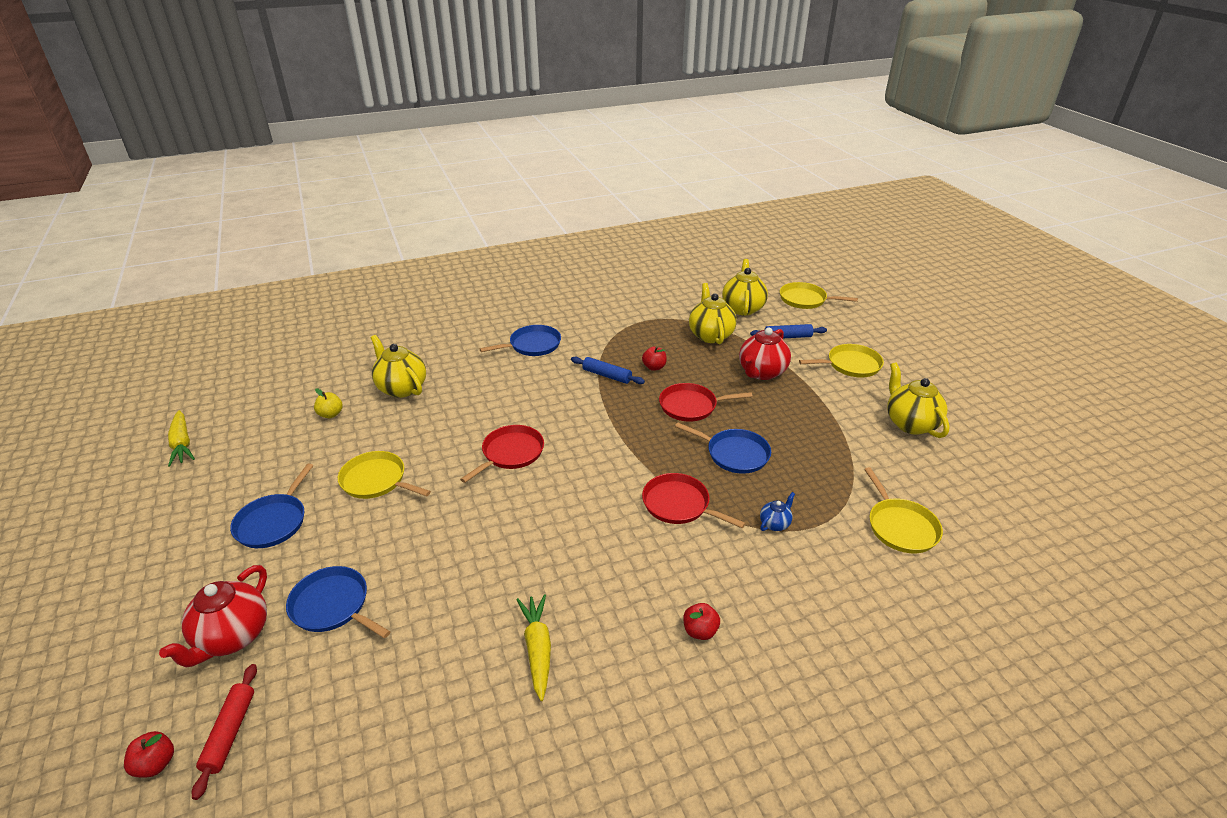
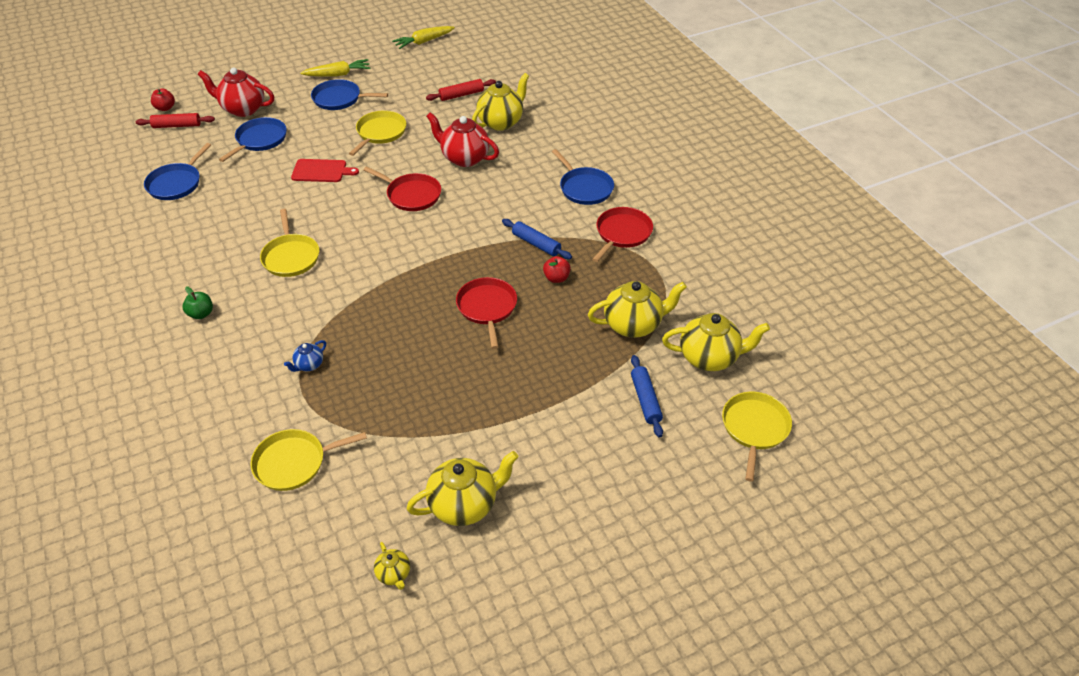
camera: 85 degrees right, 10 degrees up
(331, 414) = (461, 95): yellow apple -> red rolling pin
(437, 532) = (321, 171): none -> red cutting board
(537, 649) = (204, 232): yellow carrot -> yellow carrot (338, 74)
(607, 375) = (536, 244): blue rolling pin -> blue rolling pin turned 75 degrees counterclockwise
(679, 505) = (339, 301): red pan -> red pan (622, 233)
(700, 631) = (201, 314): red apple -> green apple
(734, 454) = (409, 340): blue pan -> blue pan (176, 183)
(761, 372) = (558, 369): red teapot -> red teapot (464, 158)
(775, 523) = (309, 365): blue teapot -> blue teapot turned 90 degrees clockwise
(850, 365) = (588, 460): yellow pan -> yellow pan (291, 256)
(988, 460) = (394, 574): none -> yellow teapot

